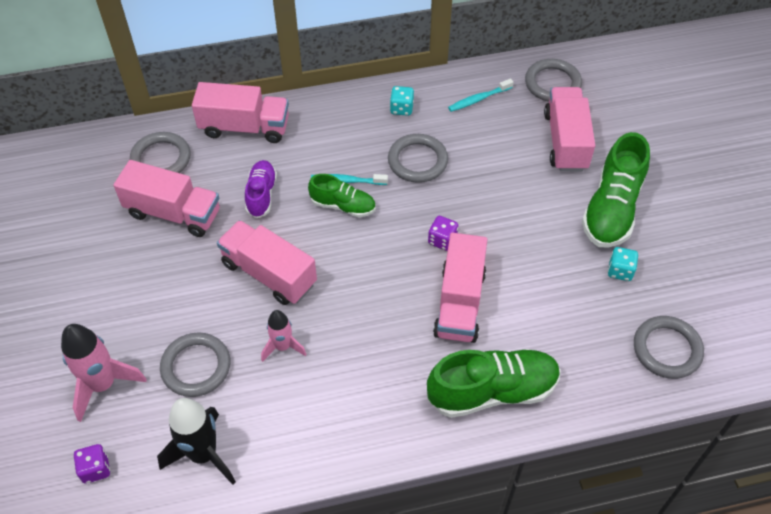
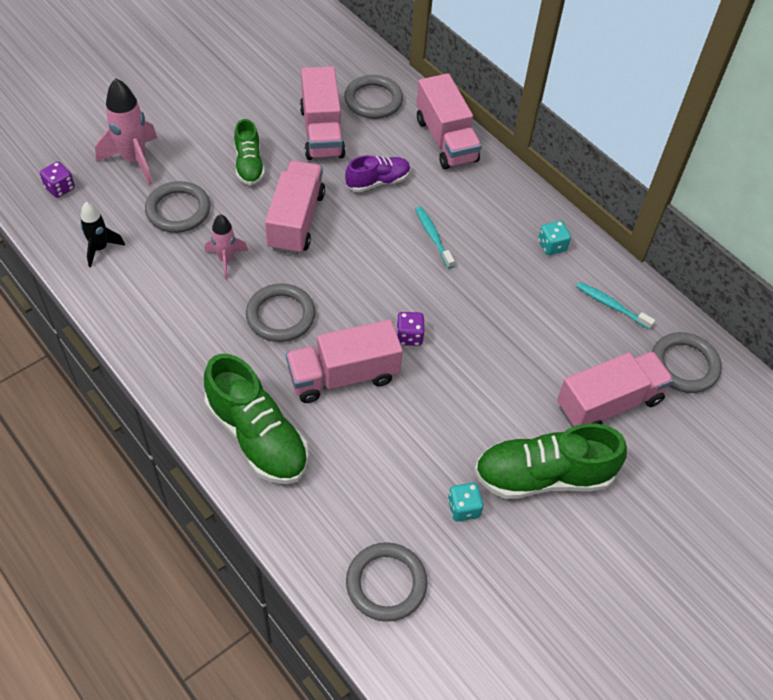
camera: 60 degrees right, 0 degrees up
(203, 454) = (100, 248): black rocket -> black rocket, size x0.61
(343, 206) = (402, 244): green shoe -> green shoe (249, 165)
(417, 161) = (494, 282): grey ring -> grey ring (280, 315)

